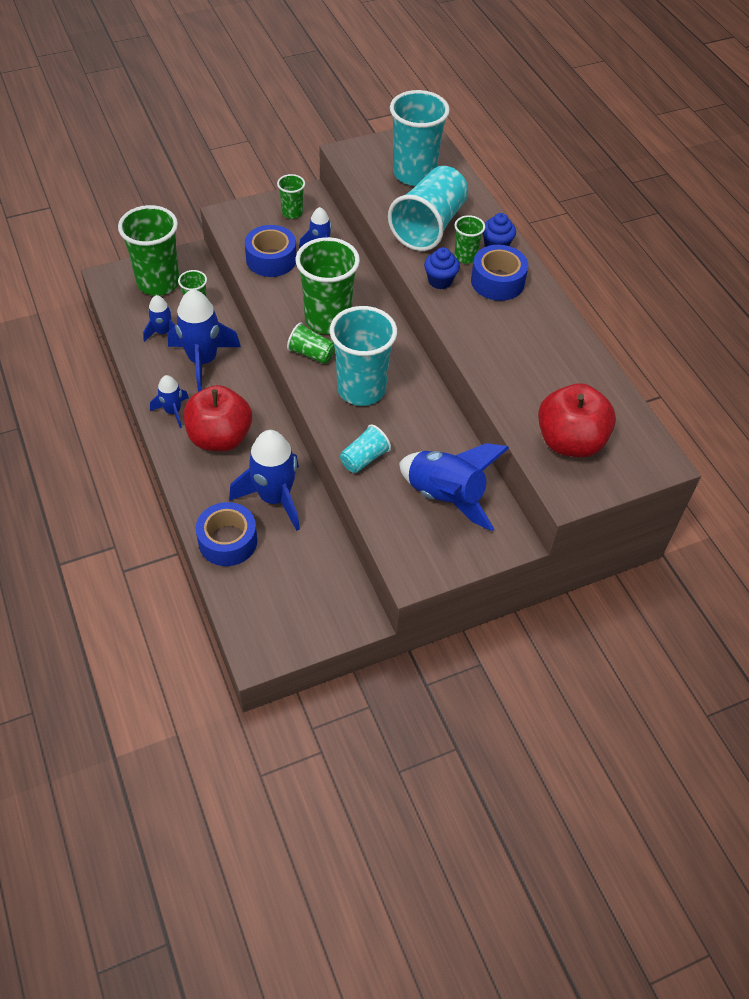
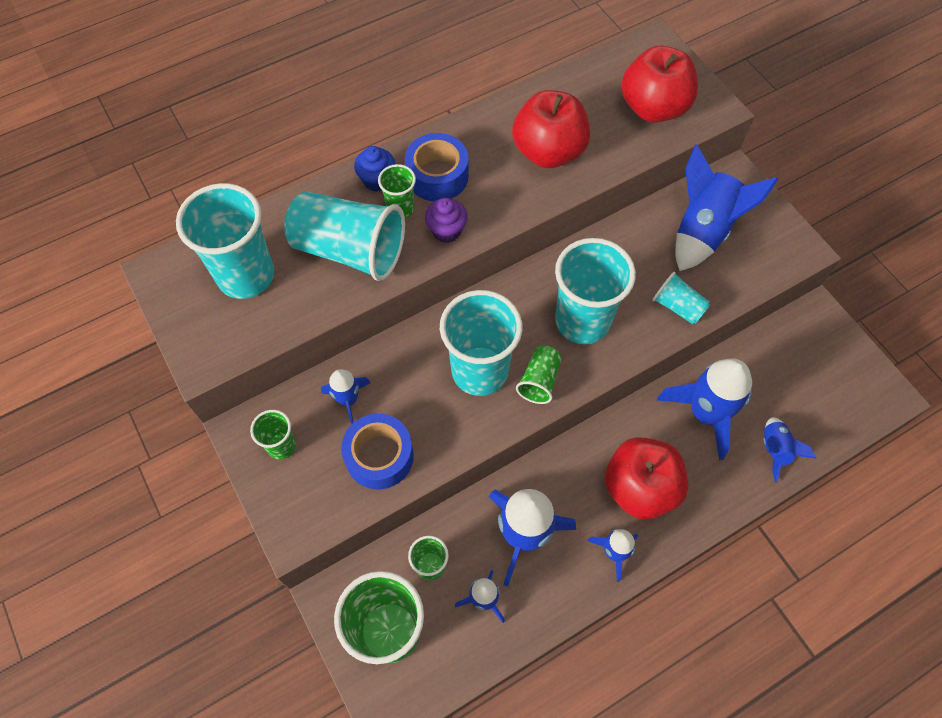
camera: 95 degrees left, 10 degrees up
(228, 541) = (774, 450): blue tape -> blue rocket
(328, 320) = (479, 371): green cup -> turquoise cup
(440, 281) = (446, 231): blue cupcake -> purple cupcake
(519, 355) = (548, 152): none -> red apple

